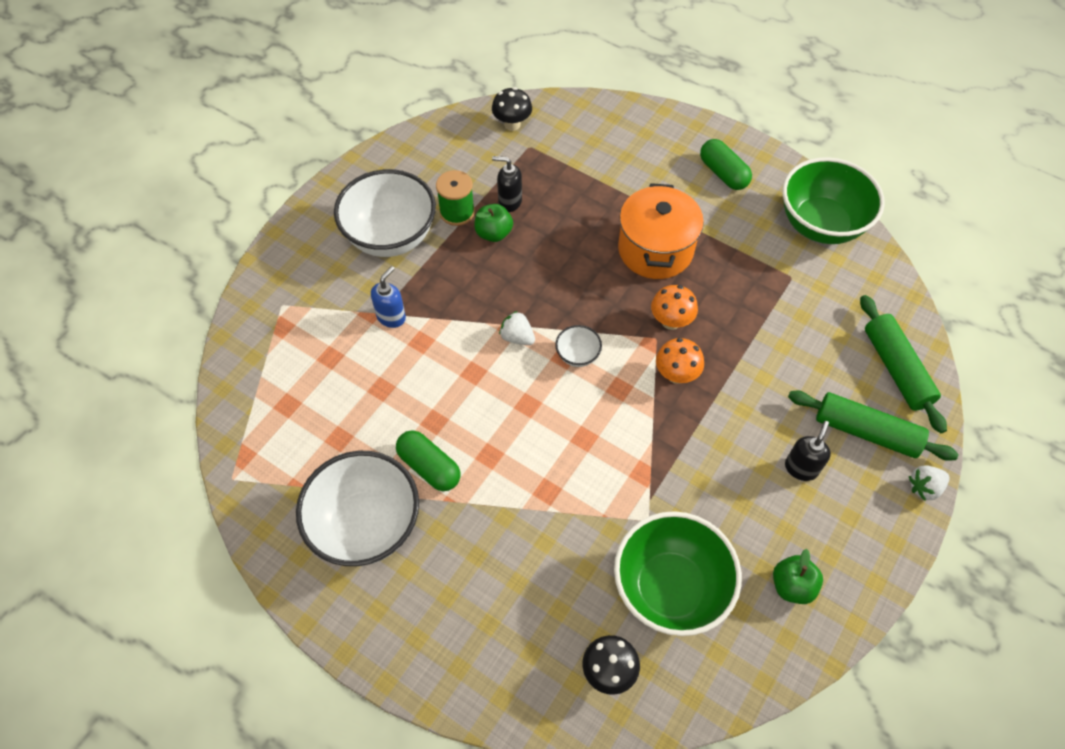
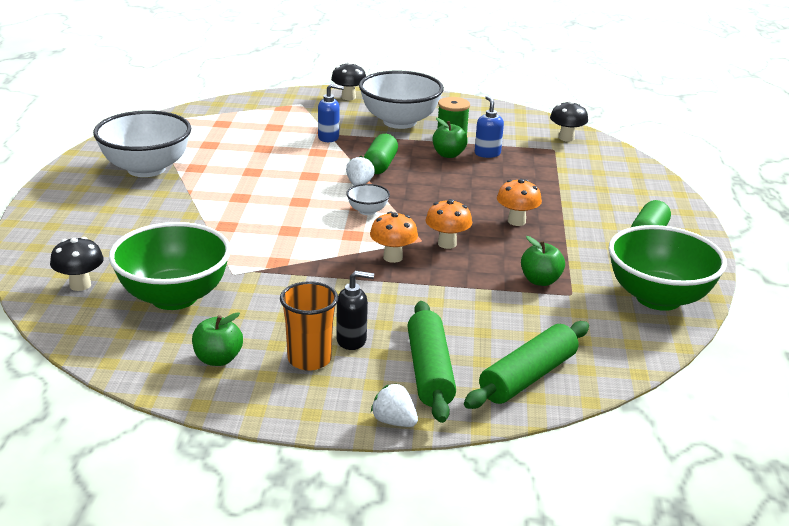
camera: 60 degrees right, 30 degrees down
(295, 253) = (348, 97): none -> black mushroom
(429, 467) = (212, 178): green capsule -> green capsule (380, 165)
(509, 202) = (487, 153): black soap dispenser -> blue soap dispenser
(655, 250) = (516, 221): orange pot -> orange mushroom
(762, 286) = (540, 281): none -> green apple
(818, 512) = (309, 359): none -> orange cup

